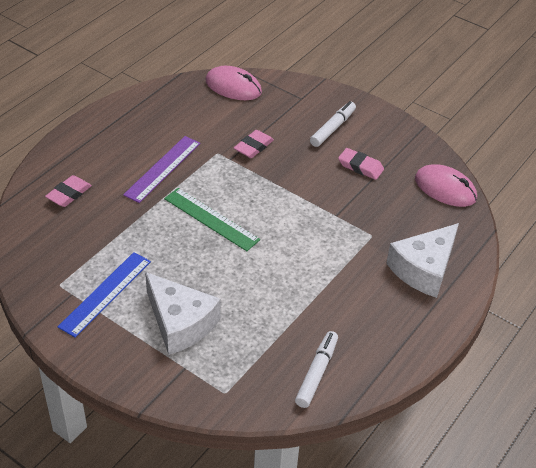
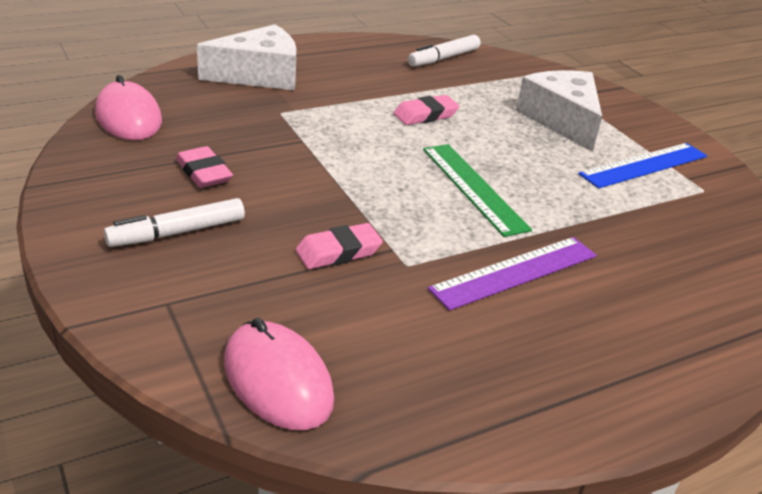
camera: 155 degrees left, 10 degrees down
(69, 194) = (688, 287): pink eraser -> pink eraser (425, 115)

